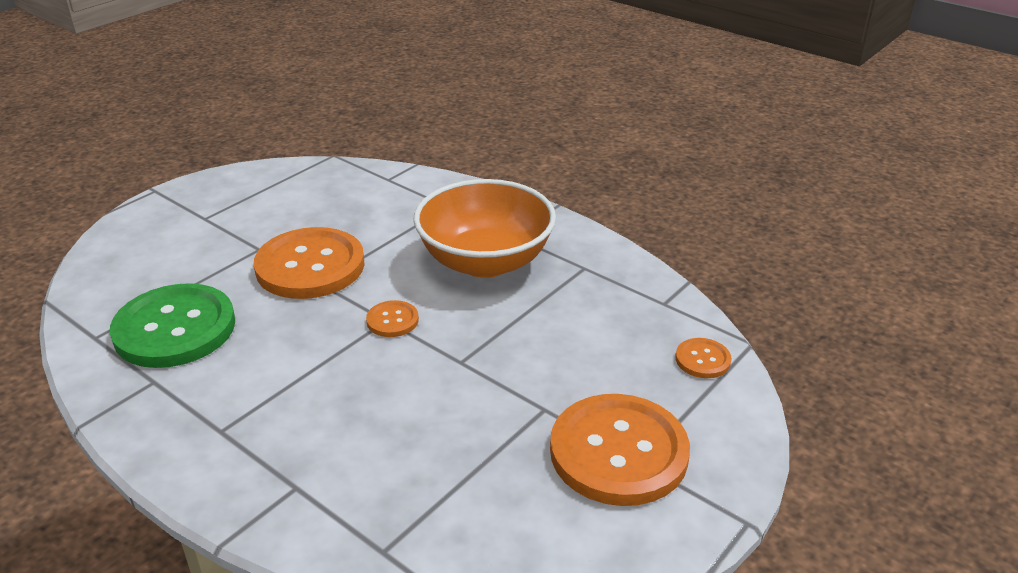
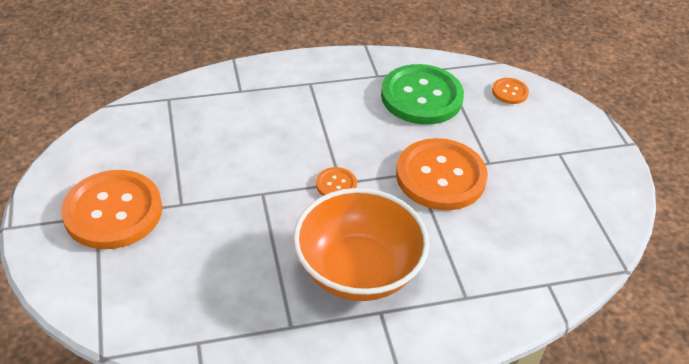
camera: 125 degrees right, 10 degrees up
(702, 360) = (122, 312): orange button -> orange button (509, 92)

